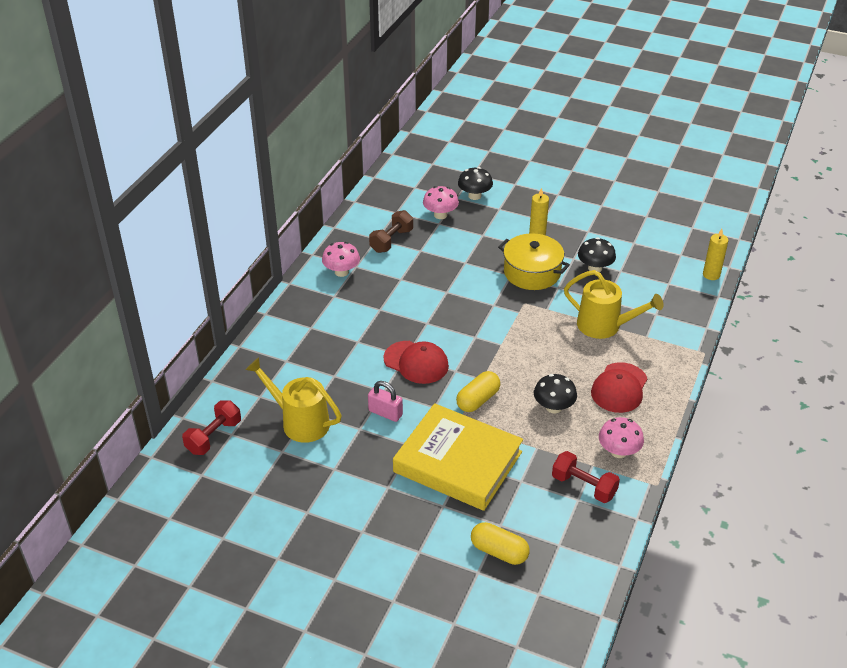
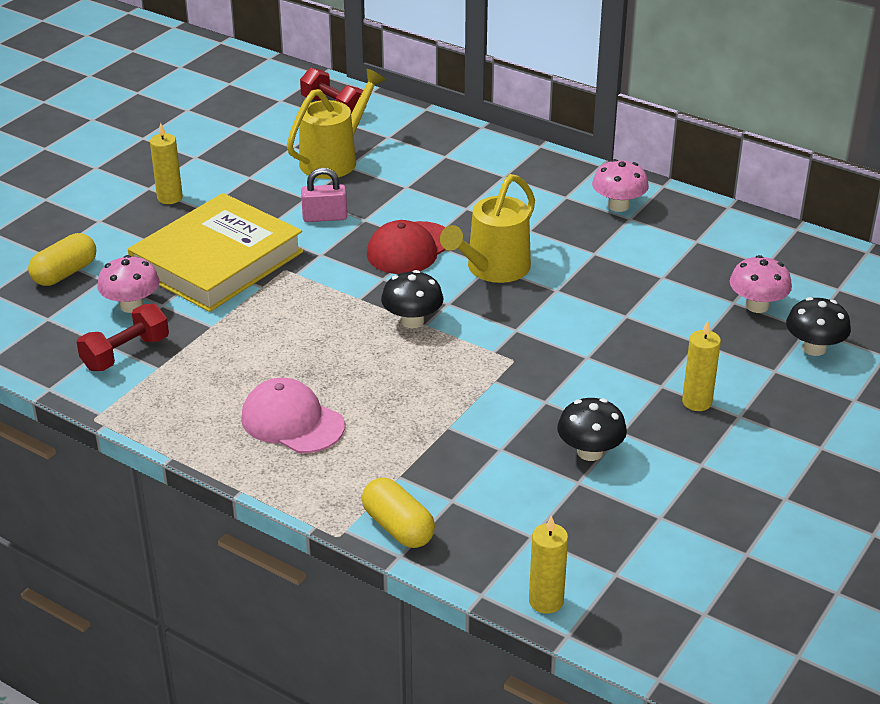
camera: 100 degrees right, 5 degrees down
(375, 512) = (170, 198): none -> yellow candle
(385, 413) = (325, 217): pink padlock -> pink padlock turned 45 degrees clockwise
(391, 241) = (689, 253): brown dumbbell -> none
(478, 400) = (319, 289): yellow capsule -> yellow capsule (398, 527)
(532, 272) = (589, 379): yellow pot -> none
(553, 407) = (278, 352): black mushroom -> black mushroom (412, 321)
(605, 326) = (436, 434): yellow watering can -> yellow watering can (492, 269)
(618, 451) = (169, 395): pink mushroom -> pink mushroom (131, 305)
(619, 388) = (292, 421): red cap -> pink cap

